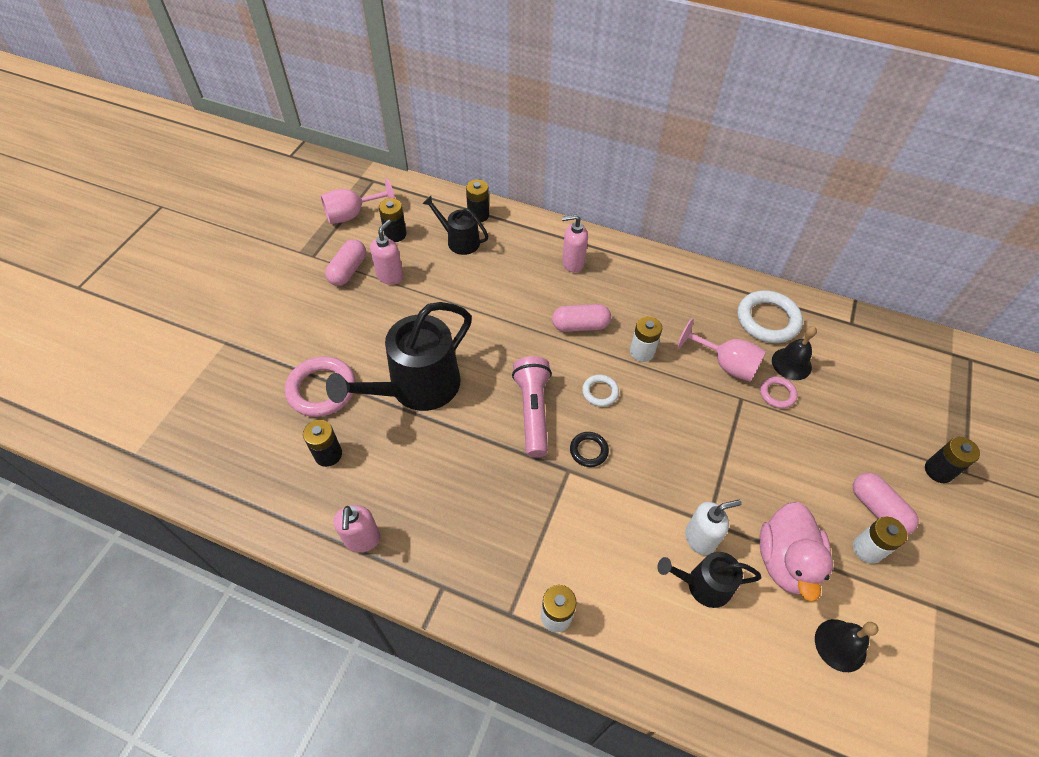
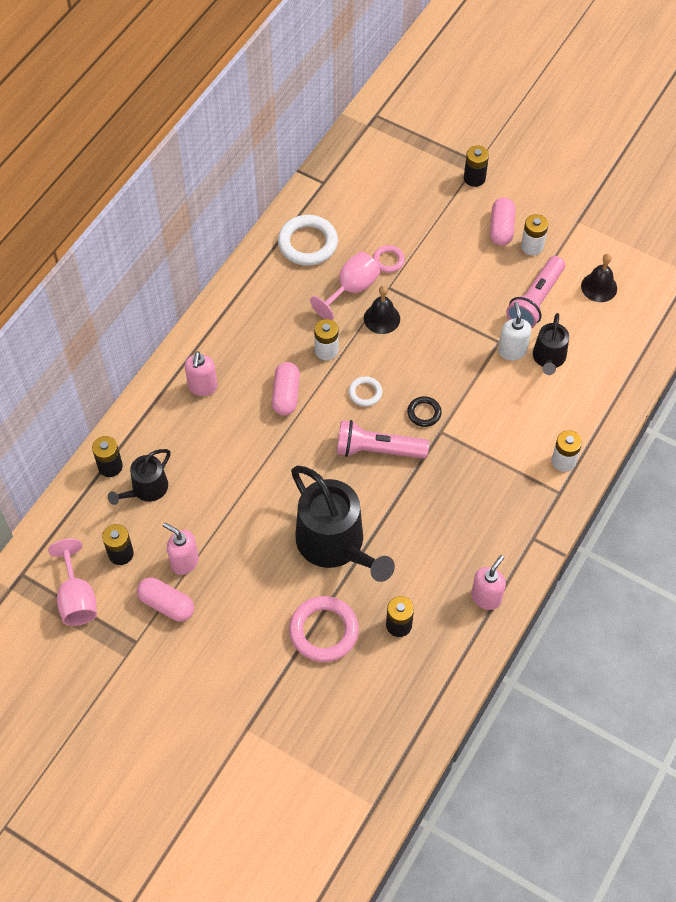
camera: 80 degrees left, 5 degrees up
(362, 539) = (486, 597): pink soap dispenser -> pink soap dispenser turned 60 degrees counterclockwise
(785, 561) = (535, 300): pink duck -> pink flashlight
(791, 363) = (359, 240): black bell -> black bell (381, 318)
(877, 509) = (501, 228): pink capsule -> pink capsule turned 60 degrees counterclockwise

